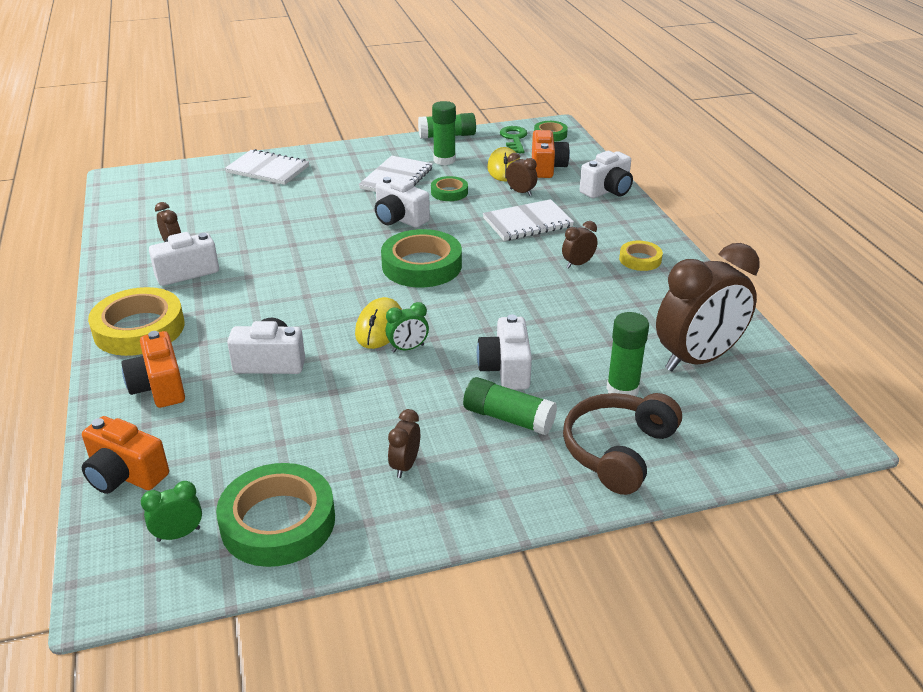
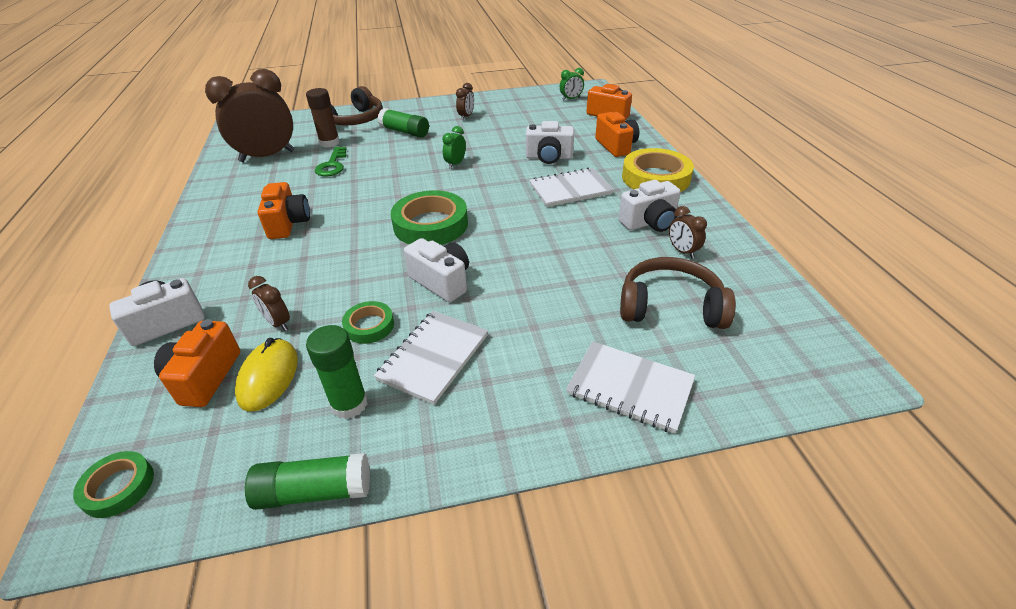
camera: 175 degrees left, 5 degrees up
(213, 207) = (670, 306): none -> brown headphones
(278, 522) = (527, 102): green tape -> none
(379, 327) = (474, 177): yellow mouse -> none
(408, 348) = (455, 164): green clock -> green clock turned 45 degrees counterclockwise
(506, 369) = (394, 152): white camera -> none
(514, 139) = (196, 473): green key -> green key (332, 165)
(527, 223) = (302, 272): white notebook -> white notebook (570, 189)
(578, 264) = (288, 223): brown clock -> orange camera
(622, 389) = (329, 143): green glue stick -> brown glue stick
(640, 259) = (228, 227): yellow tape -> none

